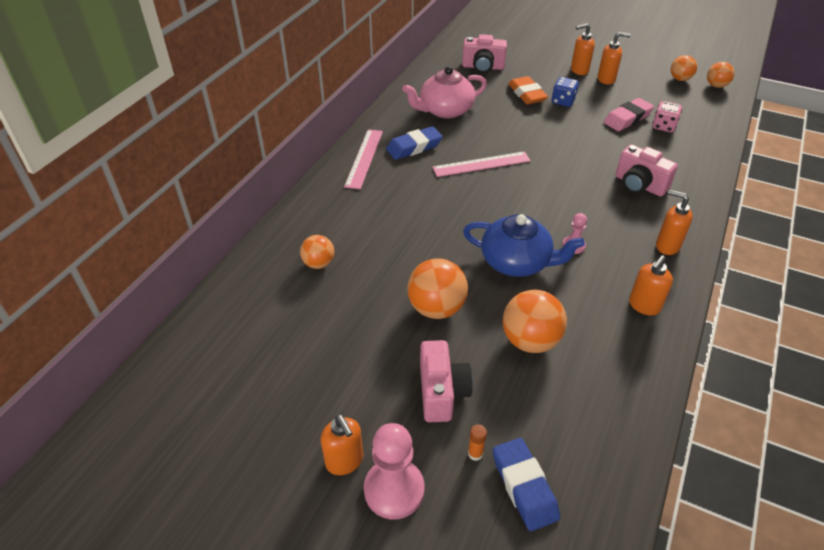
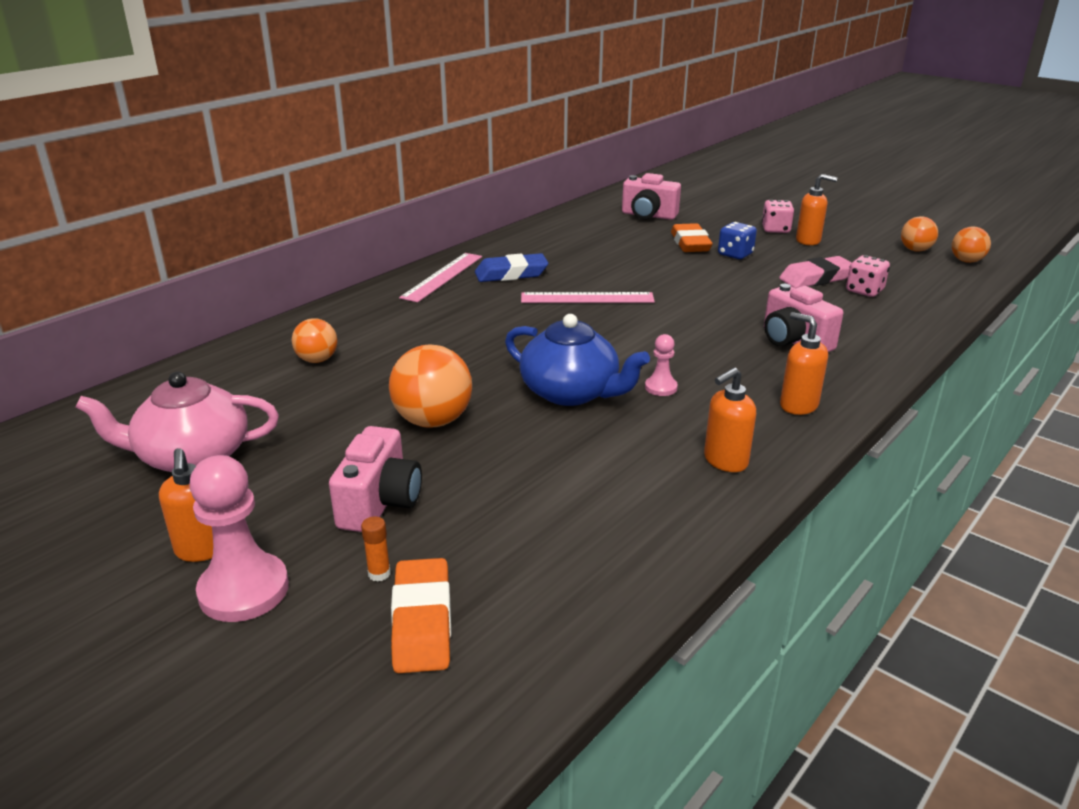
camera: 15 degrees right, 15 degrees down
(445, 110) = (573, 247): pink teapot -> pink teapot (192, 456)
(524, 486) = (422, 622): blue eraser -> orange eraser
(530, 340) = (536, 471): orange ball -> none
(579, 70) = (775, 229): orange soap dispenser -> pink dice

